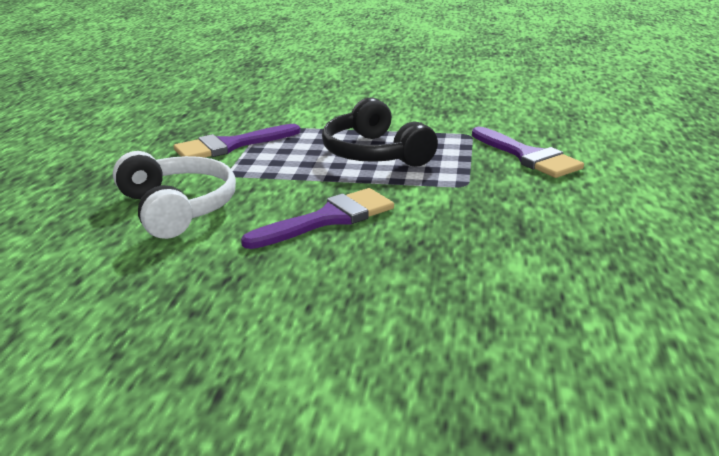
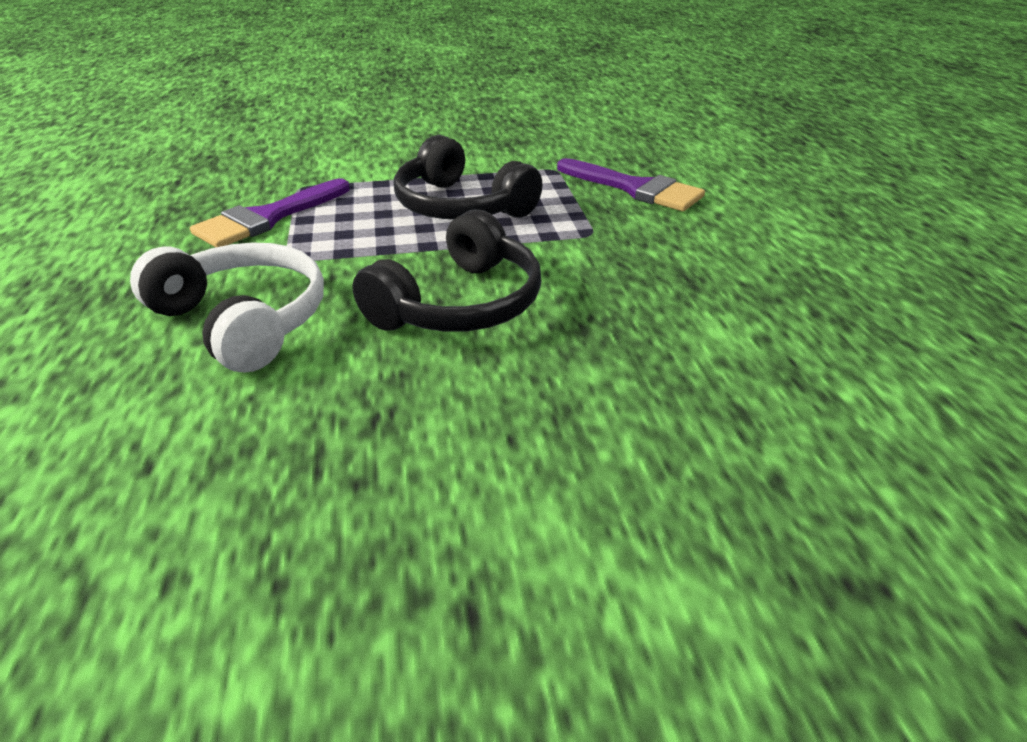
camera: 20 degrees left, 10 degrees up
(329, 219) = (459, 304): purple brush -> black headphones

